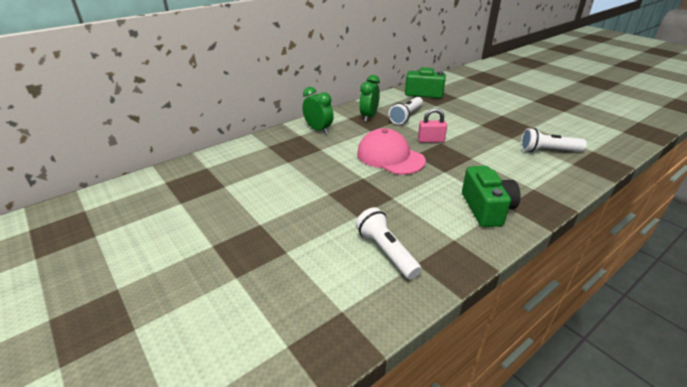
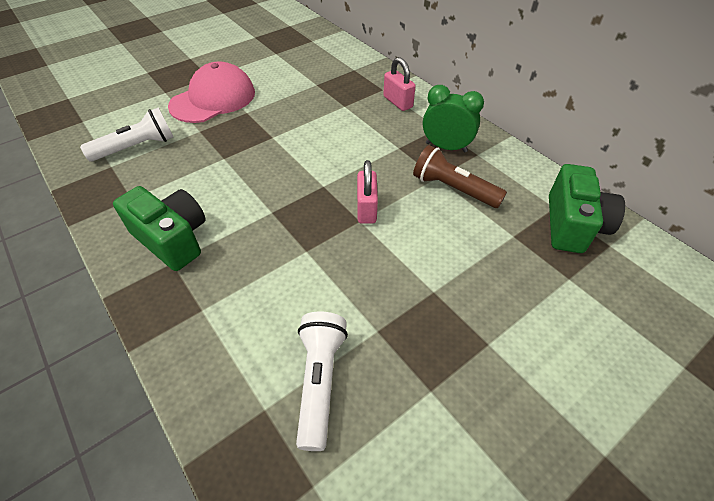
camera: 90 degrees right, 15 degrees up
(318, 129) = (398, 102): green clock -> pink padlock
(390, 157) = (319, 161): pink cap -> pink cap (213, 99)
(406, 116) = (453, 189): white flashlight -> brown flashlight
(486, 209) = (172, 239): green camera -> green camera turned 135 degrees counterclockwise

